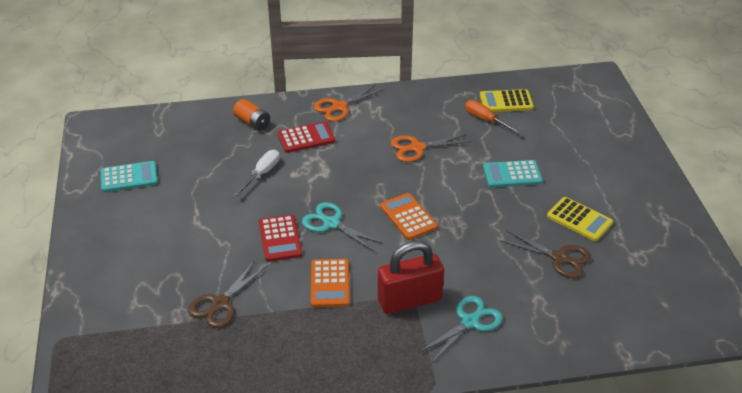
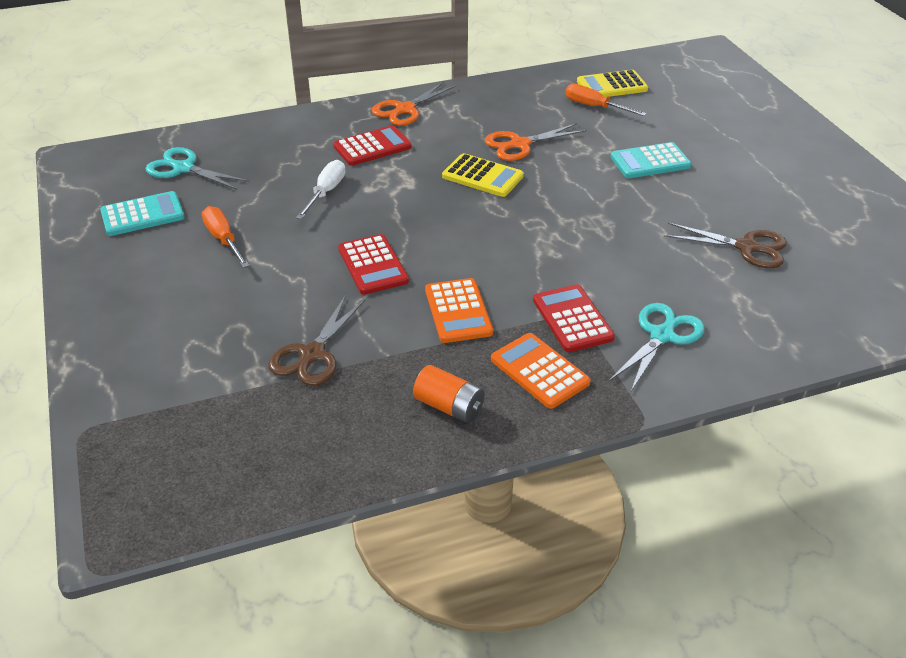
camera: 10 degrees left, 0 degrees up
(180, 205) = (223, 240): none -> orange screwdriver
(252, 122) = (296, 136): orange battery -> orange battery (449, 406)
(331, 223) = (437, 240): turquoise scissors -> turquoise scissors (183, 168)
(408, 217) = (536, 222): orange calculator -> orange calculator (539, 371)
(409, 300) = (572, 319): red padlock -> red calculator
(579, 220) = (753, 202): yellow calculator -> yellow calculator (482, 176)

